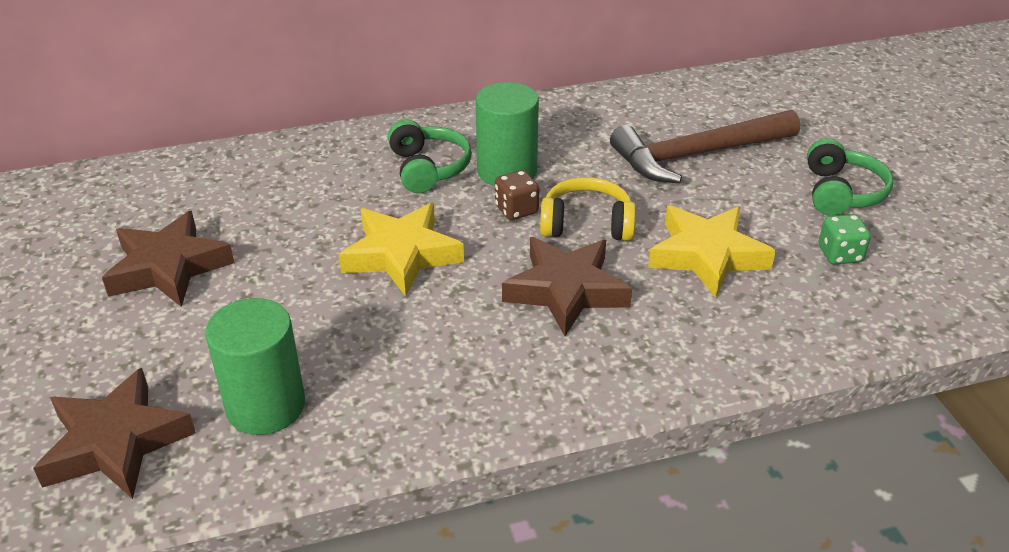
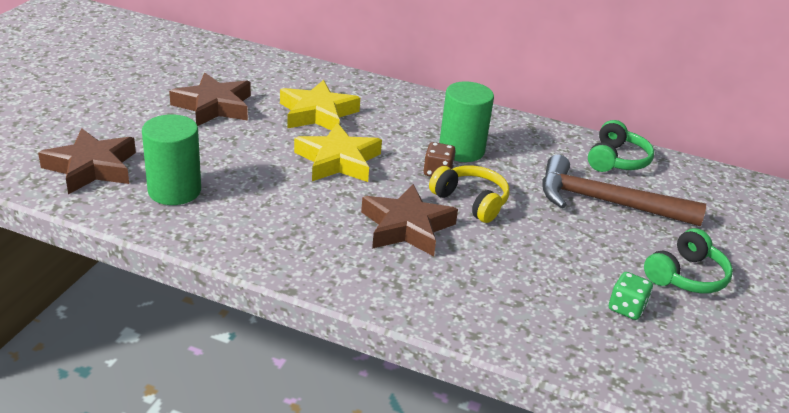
camera: 35 degrees right, 5 degrees down
(428, 168) = (415, 126): green headphones -> green headphones (616, 160)
(707, 255) = (526, 258): yellow star -> yellow star (318, 113)

